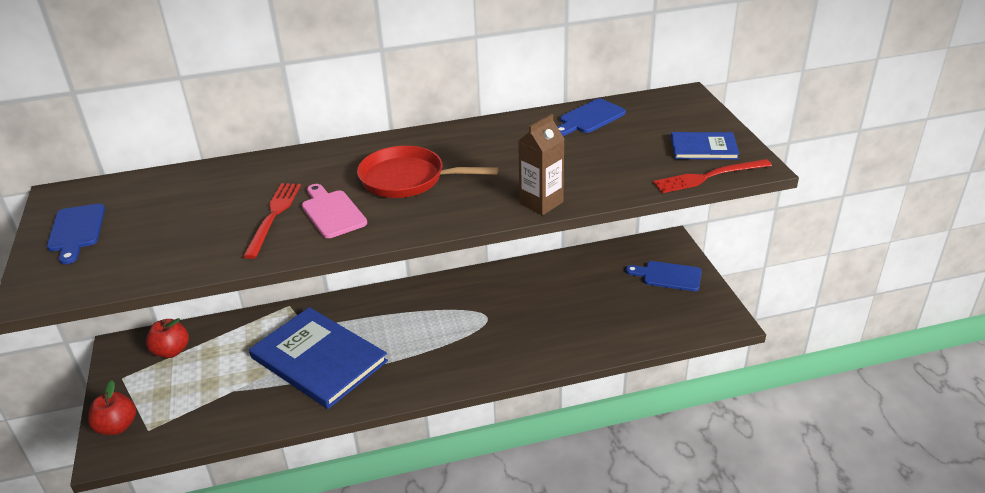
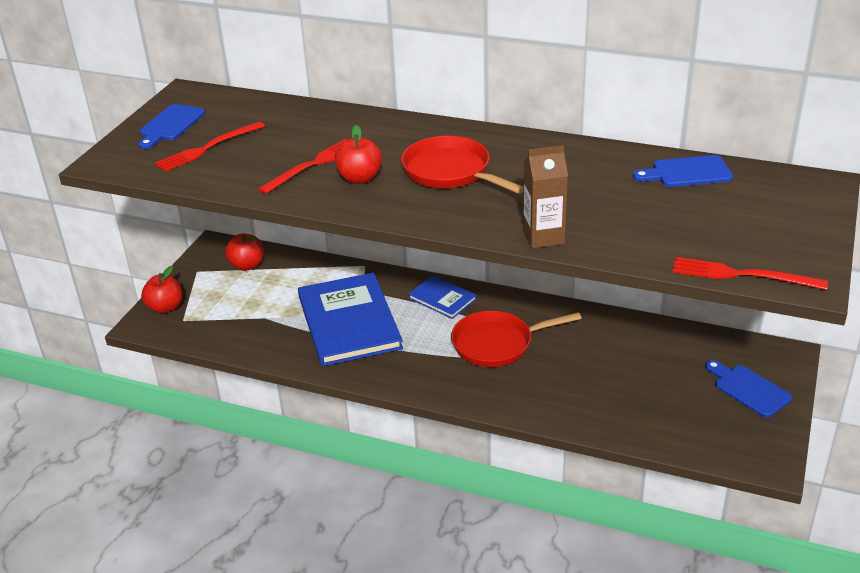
camera: 35 degrees right, 0 degrees up
(144, 238) = (207, 148): none -> red fork
(332, 212) = (360, 178): pink cutting board -> red apple
(462, 322) = (497, 344): none -> red pan
(703, 148) = (773, 245): blue book -> blue book (442, 299)

